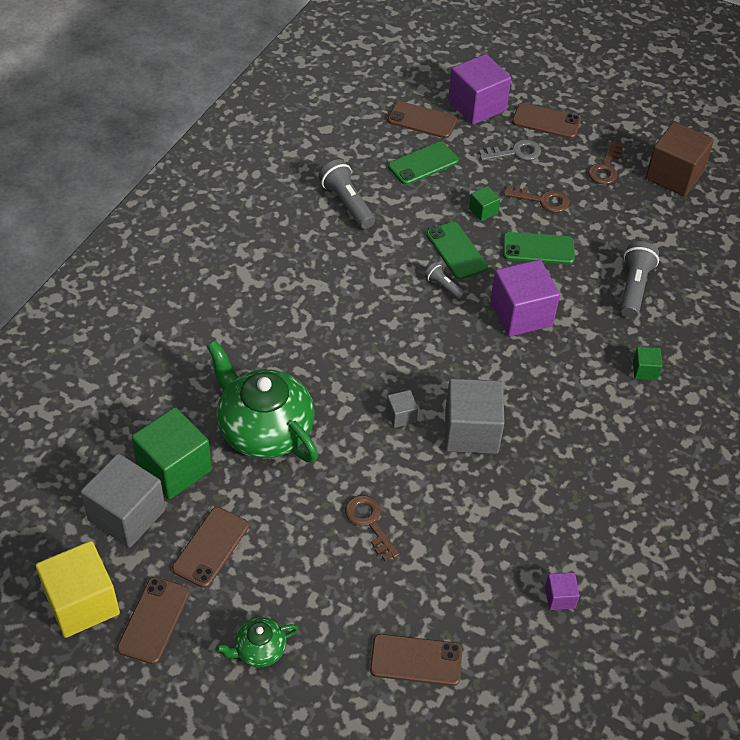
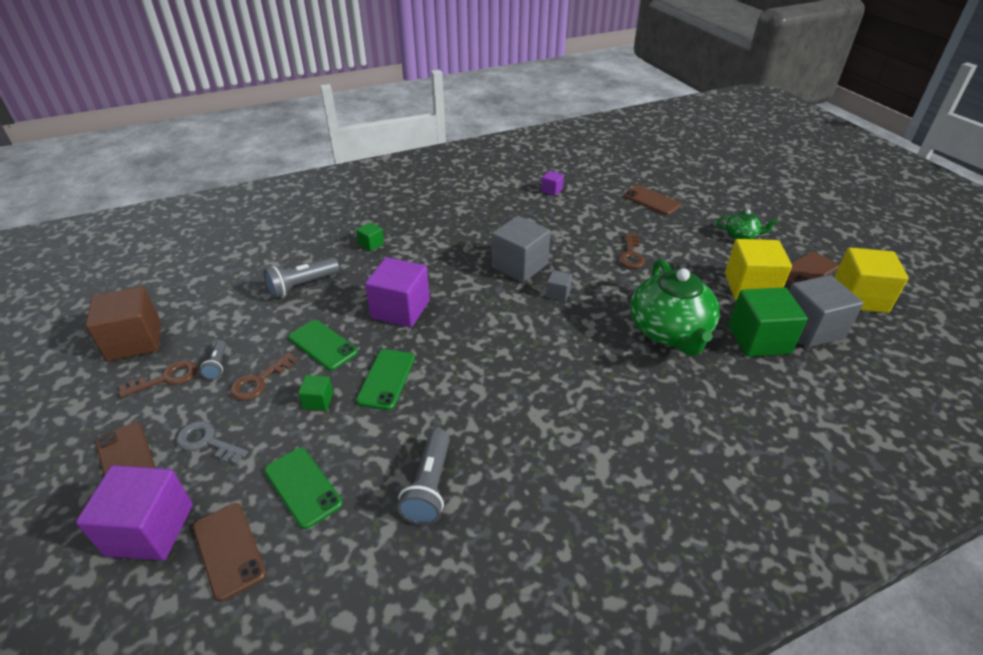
camera: 140 degrees left, 10 degrees down
(211, 547) = (750, 287): brown phone -> yellow cube
(423, 164) = (303, 487): green phone -> green phone turned 45 degrees clockwise
(443, 287) = (432, 357): grey flashlight -> grey flashlight (217, 365)
(542, 200) = (259, 381): brown key -> brown key turned 105 degrees counterclockwise

